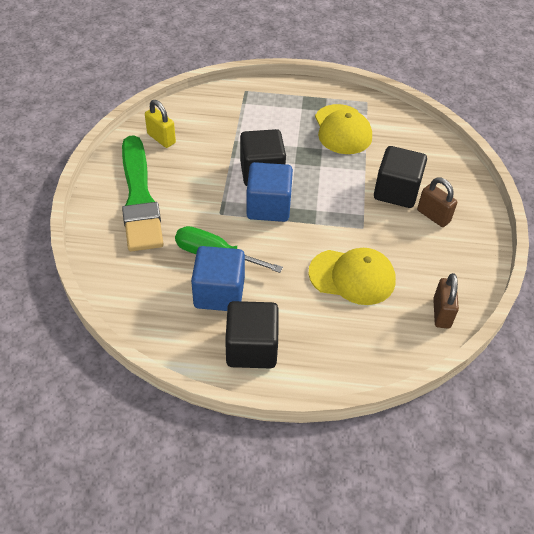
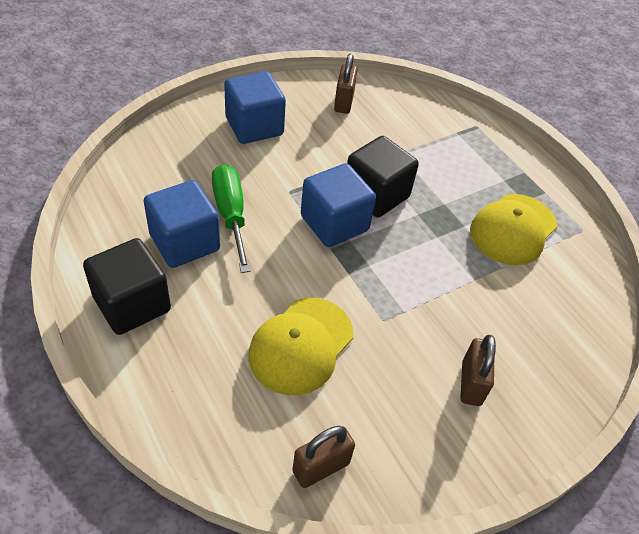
camera: 50 degrees right, 0 degrees up
(139, 198) = (254, 126): green brush -> blue cube
(161, 138) = (343, 102): yellow padlock -> brown padlock
(352, 277) = (301, 345): yellow cap -> yellow cap turned 60 degrees clockwise
(396, 191) = (472, 326): black cube -> none

